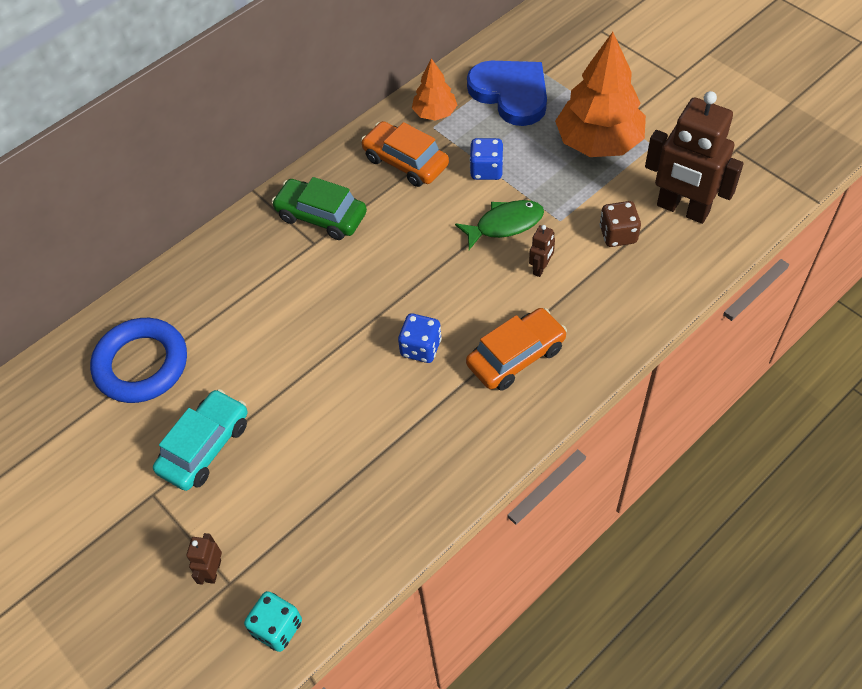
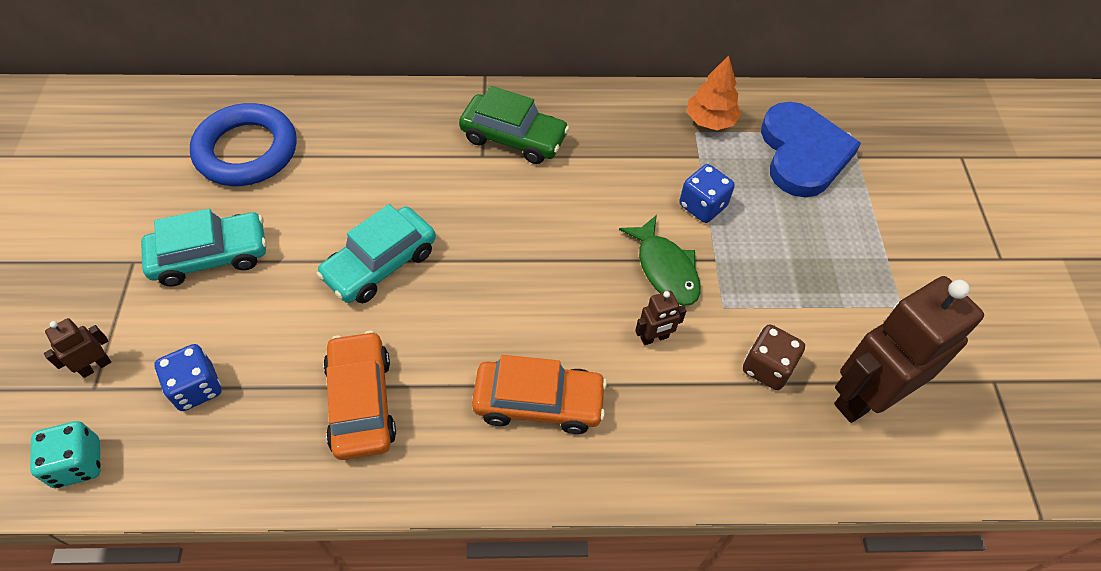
camera: 35 degrees right, 0 degrees up
(321, 216) = (513, 138): green car -> green car turned 135 degrees clockwise
(327, 359) = (380, 264): none -> turquoise car
(405, 162) = (636, 144): orange car -> orange car (361, 402)
(421, 348) = (465, 320): blue dice -> blue dice (196, 388)
(505, 224) = (665, 269): green fish -> green fish turned 45 degrees clockwise
(599, 142) = (844, 261): orange tree -> none
(682, 209) = (865, 397): brown robot -> brown robot turned 75 degrees clockwise

